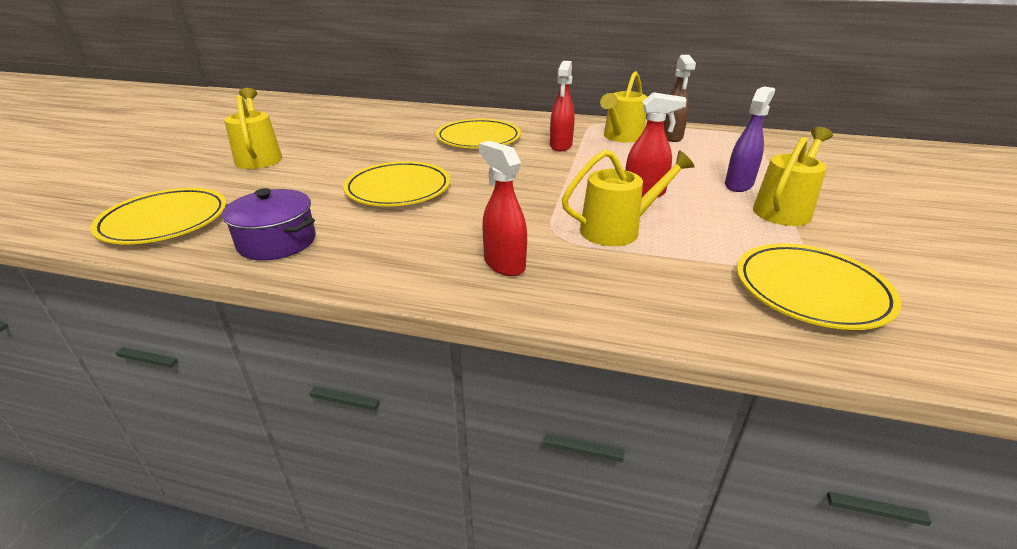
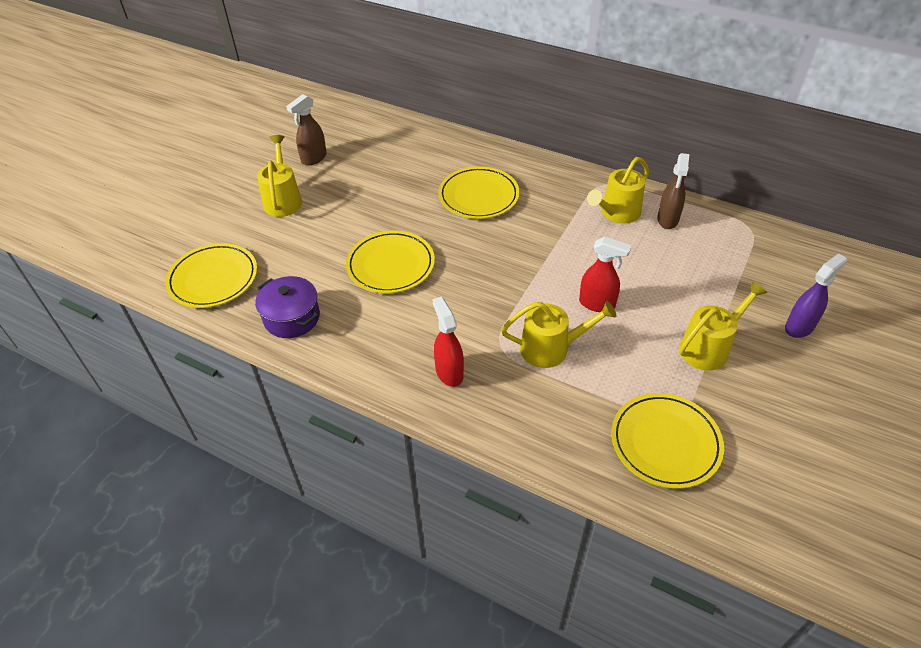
camera: 15 degrees right, 15 degrees up
(292, 130) = (313, 158): none -> brown spray bottle
(560, 146) = (551, 220): red spray bottle -> none
(738, 185) = (689, 307): purple spray bottle -> purple spray bottle (799, 327)

